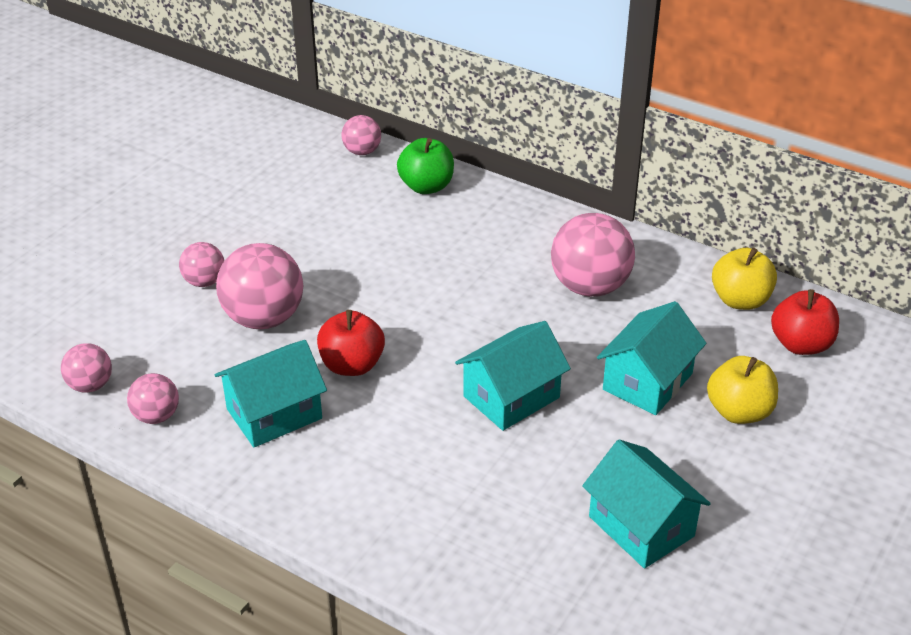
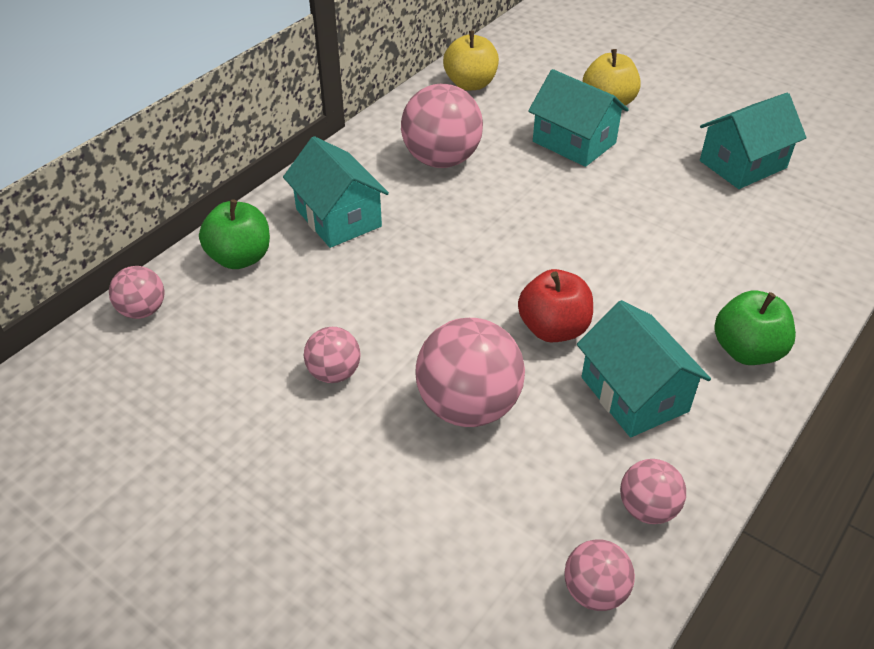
camera: 85 degrees left, 5 degrees up
(204, 281) = (387, 470): pink ball -> pink ball (334, 373)
(327, 495) = (747, 351): none -> green apple
(511, 397) = (597, 220): turquoise house -> turquoise house (338, 218)
(801, 344) = (528, 65): red apple -> none

